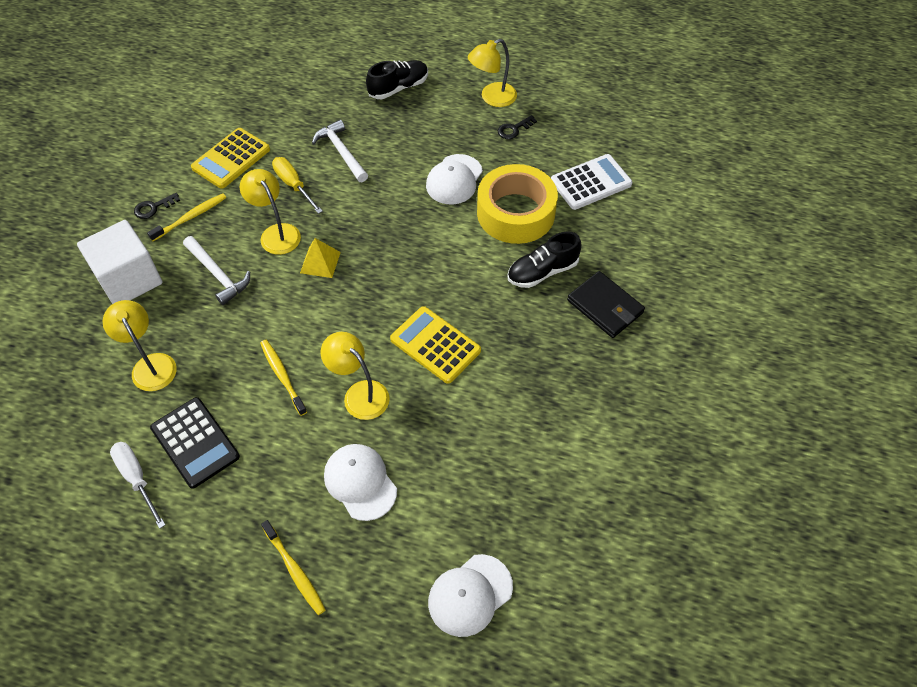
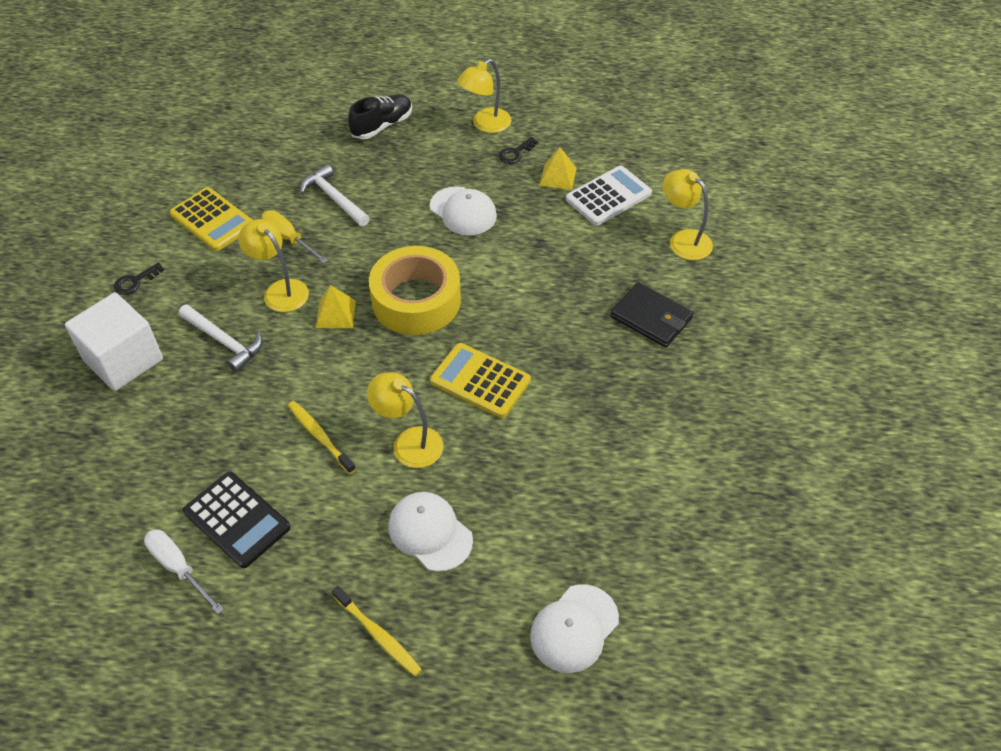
camera: 10 degrees left, 5 degrees down
(150, 365) = (168, 446): yellow lamp -> yellow lamp (683, 240)
(191, 217) = (180, 286): yellow toothbrush -> none
(231, 159) = (212, 220): yellow calculator -> yellow calculator turned 75 degrees counterclockwise
(454, 179) = (463, 211): white cap -> white cap turned 60 degrees counterclockwise
(515, 213) = (536, 236): yellow tape -> yellow tape (416, 300)
(542, 272) = (577, 291): black shoe -> none
(548, 157) = (558, 176): none -> yellow pyramid

